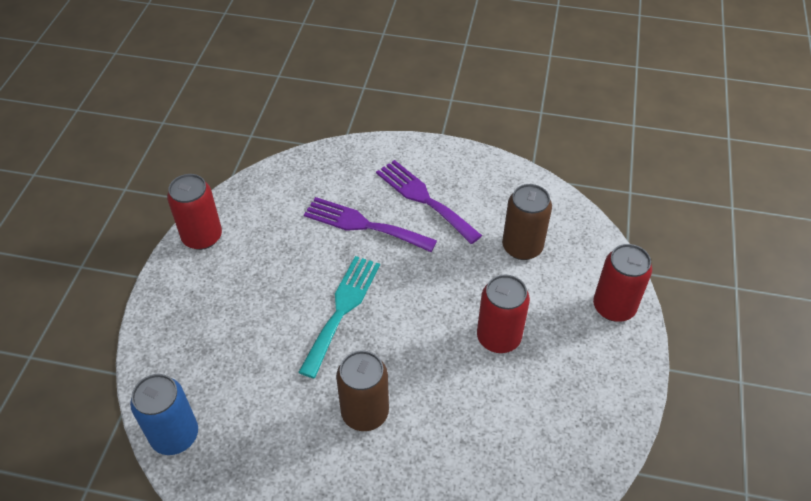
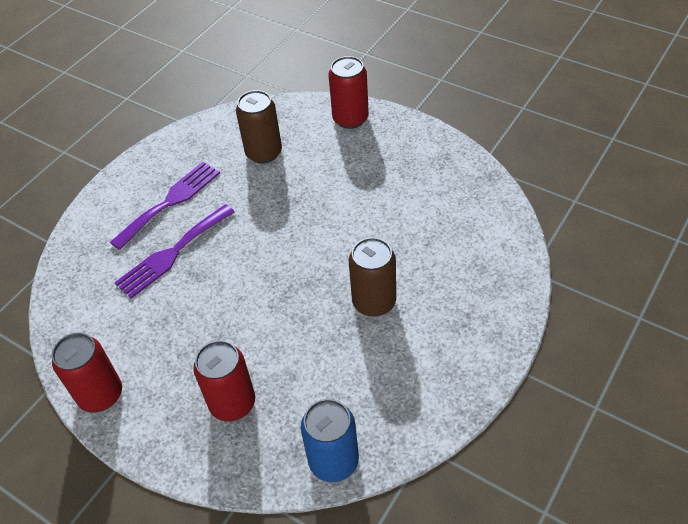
camera: 65 degrees left, 0 degrees up
(342, 309) = (259, 293): turquoise fork -> none
(424, 198) = (170, 202): purple fork -> purple fork turned 150 degrees clockwise
(498, 337) = (343, 194): red can -> red can (232, 403)

